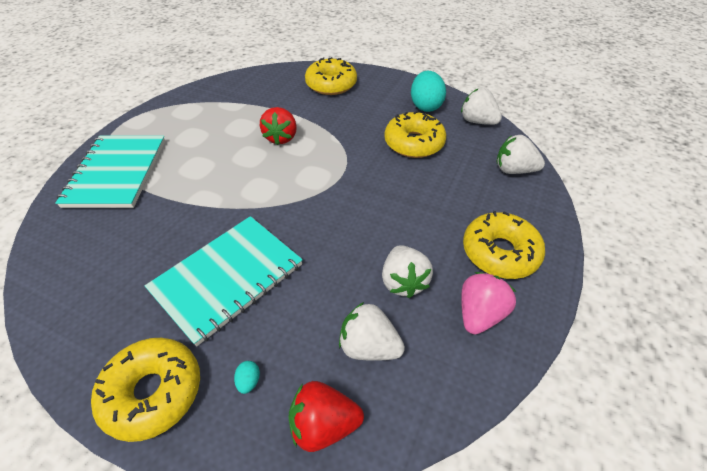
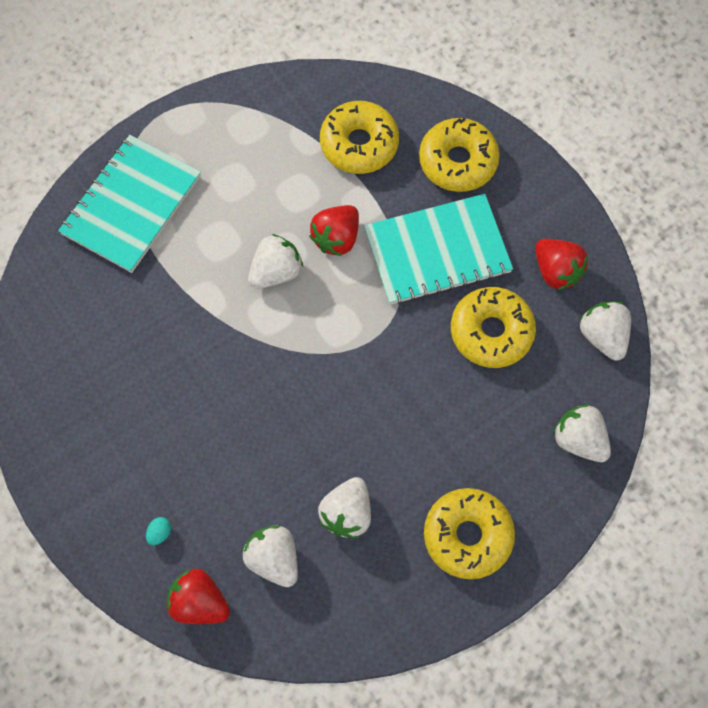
camera: 30 degrees right, 20 degrees up
(153, 392) = (83, 499): yellow donut -> yellow donut (359, 144)
(227, 278) = (187, 416): turquoise notebook -> turquoise notebook (437, 251)
(249, 167) = (276, 272): none -> white strawberry
(425, 106) = (556, 271): turquoise egg -> red strawberry
(479, 314) = (393, 586): pink strawberry -> none

